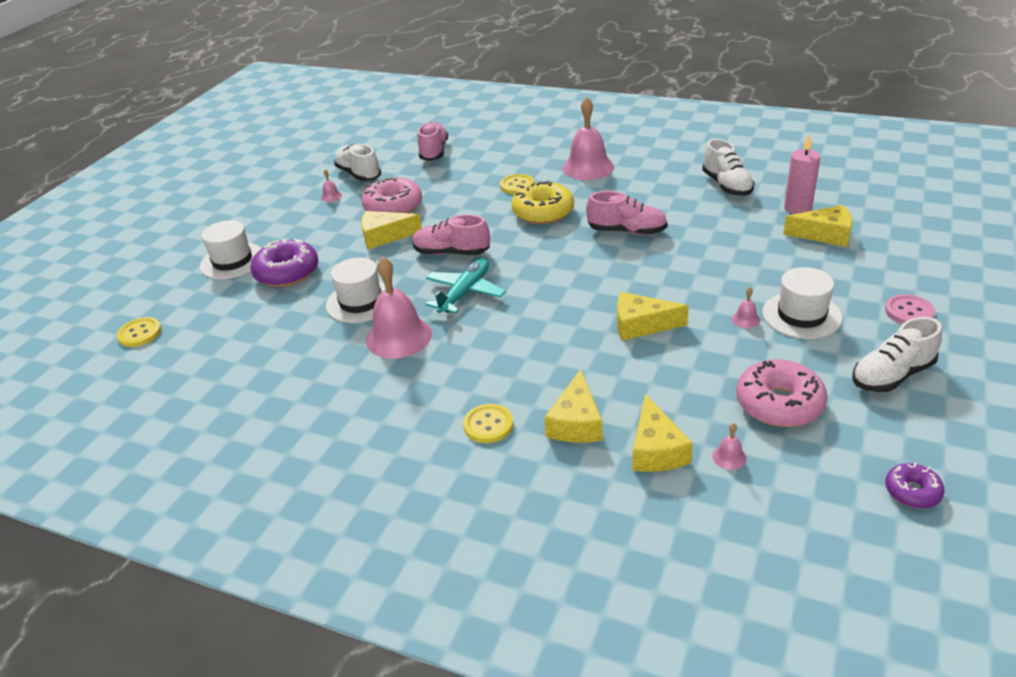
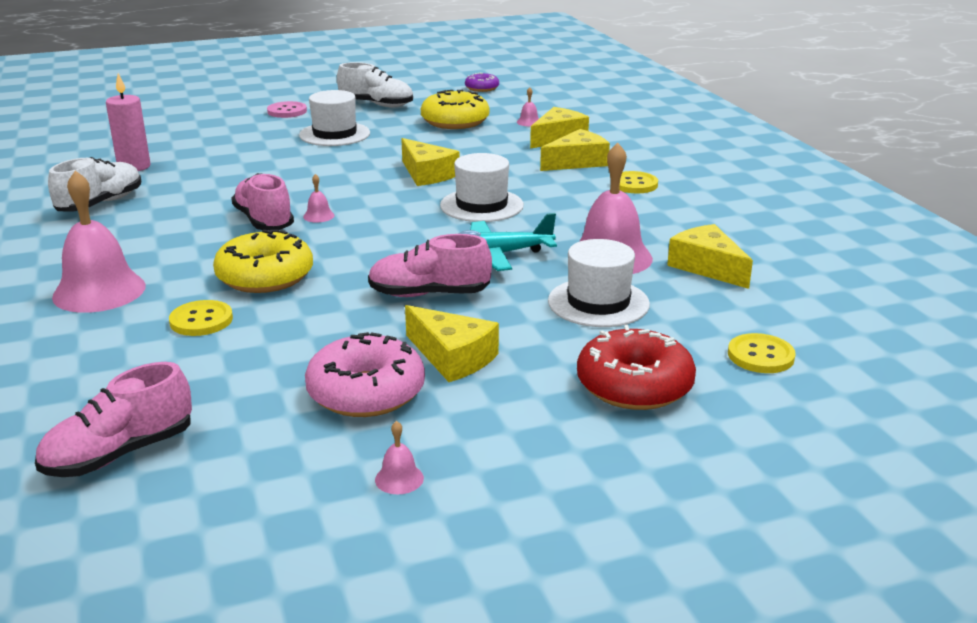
camera: 135 degrees left, 10 degrees down
(140, 333) = (911, 419): yellow button -> yellow button (760, 356)
(232, 261) = (690, 455): white hat -> white hat (481, 205)
(287, 272) = (634, 386): purple donut -> red donut
(359, 174) = (286, 496): white shoe -> none
(451, 253) = (429, 294): pink shoe -> pink shoe turned 120 degrees clockwise
(745, 319) = (365, 147): pink bell -> pink bell (318, 216)
(779, 404) = (455, 121): pink donut -> yellow donut
(825, 234) = (183, 149): yellow cheese -> yellow cheese (707, 267)

